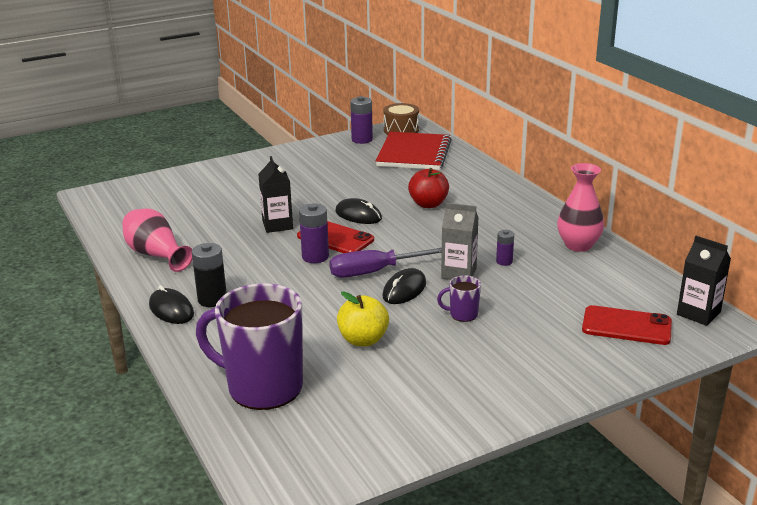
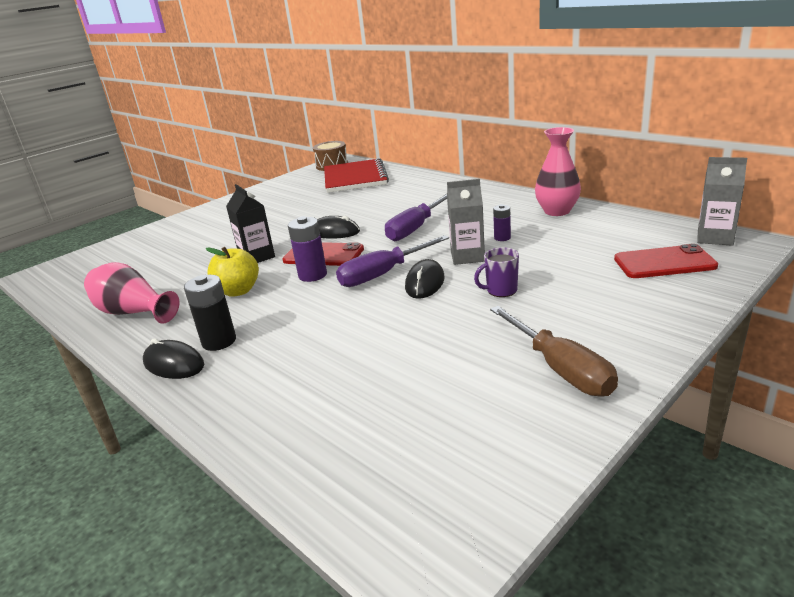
camera: 15 degrees left, 0 degrees up
(263, 387) = (330, 423): purple mug -> none
(362, 140) = (301, 178): purple battery -> none
(363, 340) = (415, 340): yellow apple -> yellow apple (238, 291)
(428, 204) = (395, 210): red apple -> none
(433, 230) = (415, 228): none -> purple screwdriver
(457, 394) = (560, 369): none -> brown screwdriver
(698, 313) = (715, 238): black carton -> grey carton

